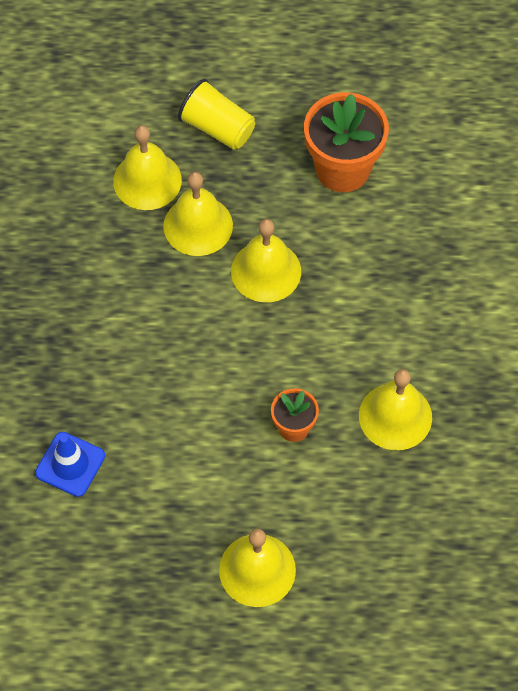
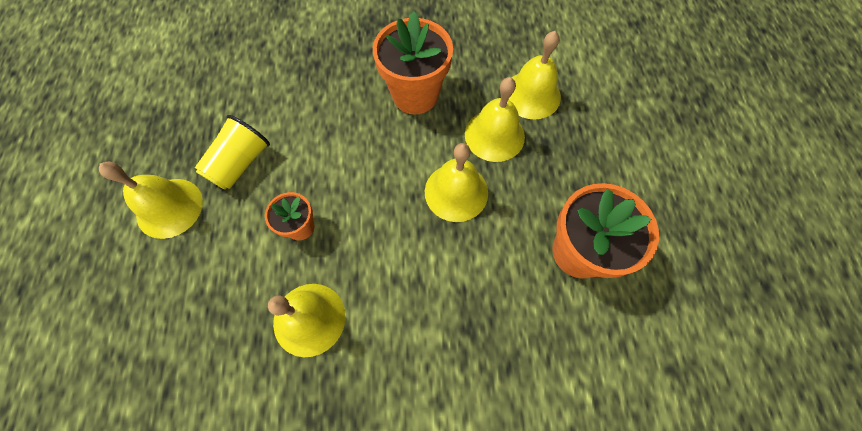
camera: 85 degrees right, 5 degrees up
(70, 464) = (275, 71): blue traffic cone -> none
(131, 302) = (415, 95): none -> orange flower pot
(217, 128) = (597, 141): yellow cup -> yellow cup (240, 163)

